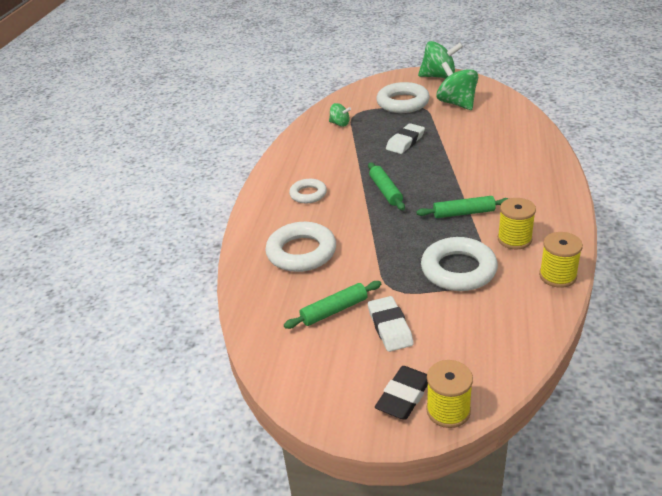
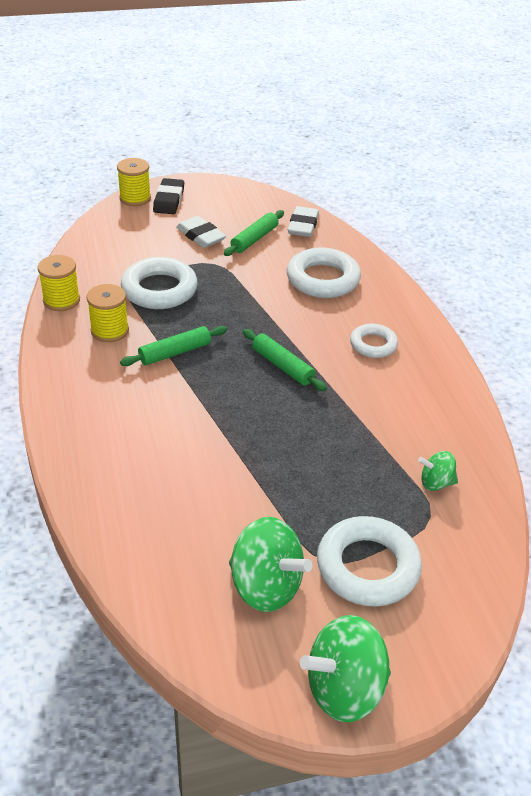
camera: 150 degrees right, 5 degrees up
(405, 142) = (306, 460): white eraser -> white eraser (303, 225)

